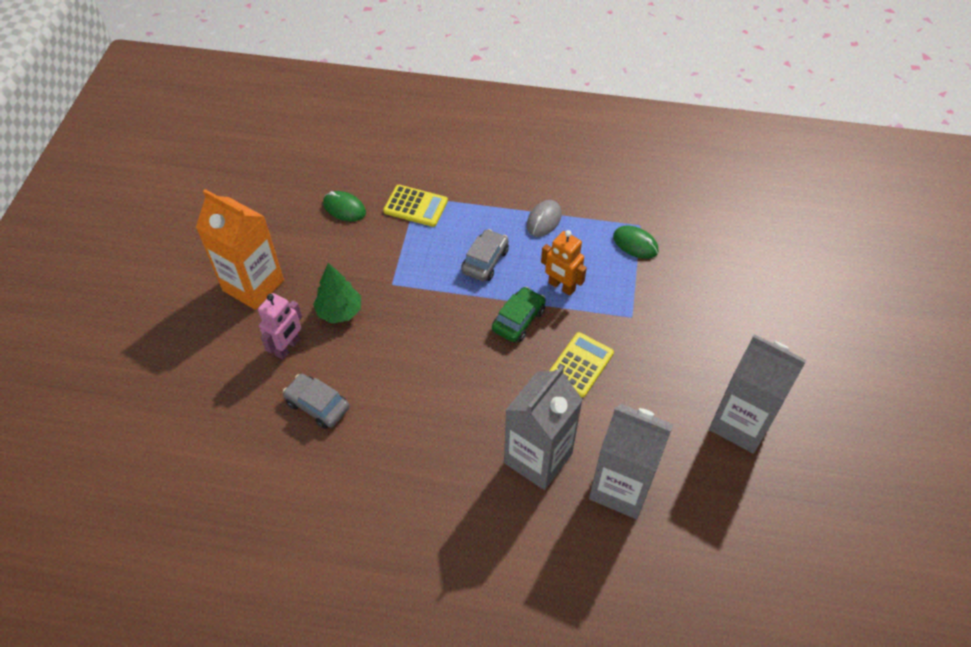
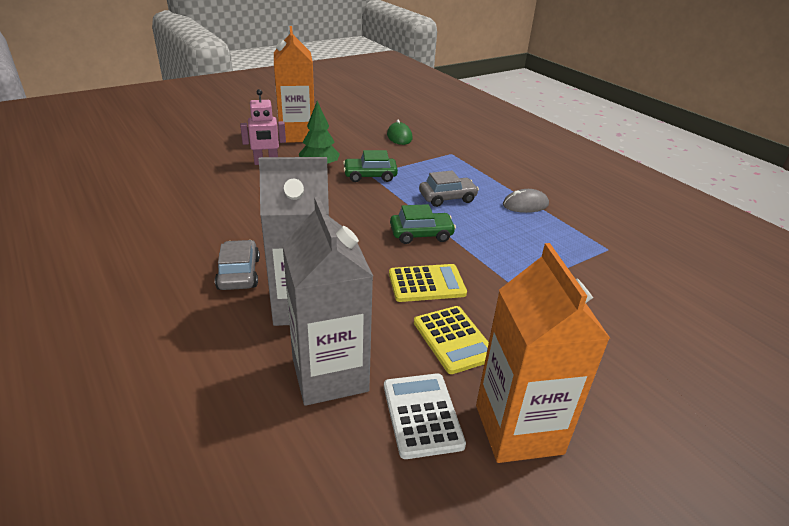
camera: 45 degrees right, 20 degrees down
(317, 405) = (233, 190): grey car -> grey car (239, 273)
(395, 286) = (370, 176): none -> green car
(415, 206) = (443, 156): yellow calculator -> yellow calculator (453, 339)
(561, 286) = (483, 239): orange robot -> none
(635, 244) = (587, 255): green mouse -> none
(693, 462) = (422, 415): none -> white calculator
(740, 423) = (518, 429): grey carton -> orange carton

